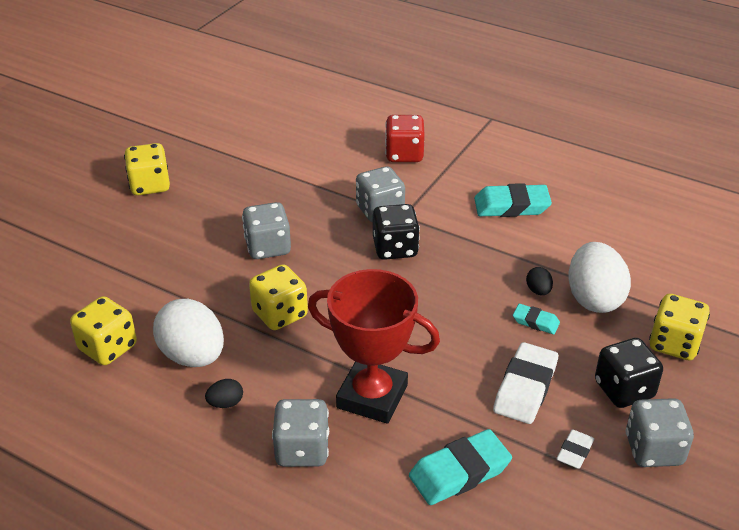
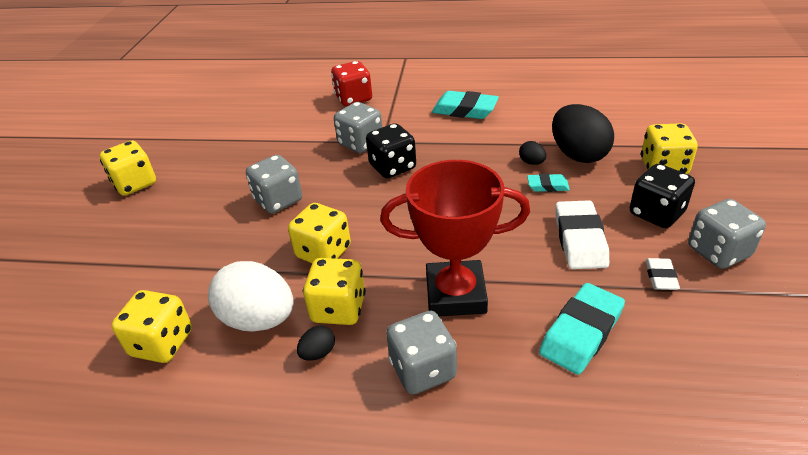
camera: 20 degrees left, 0 degrees up
(263, 371) = (338, 309): none -> yellow dice
(511, 206) = (464, 110): turquoise eraser -> turquoise eraser turned 45 degrees clockwise
(594, 299) = (578, 155): white egg -> black egg

